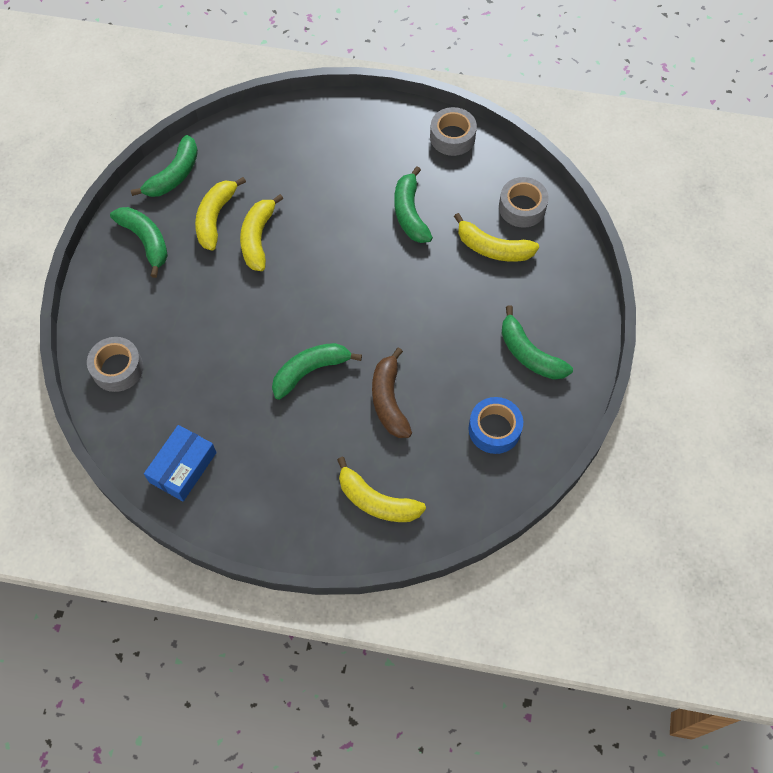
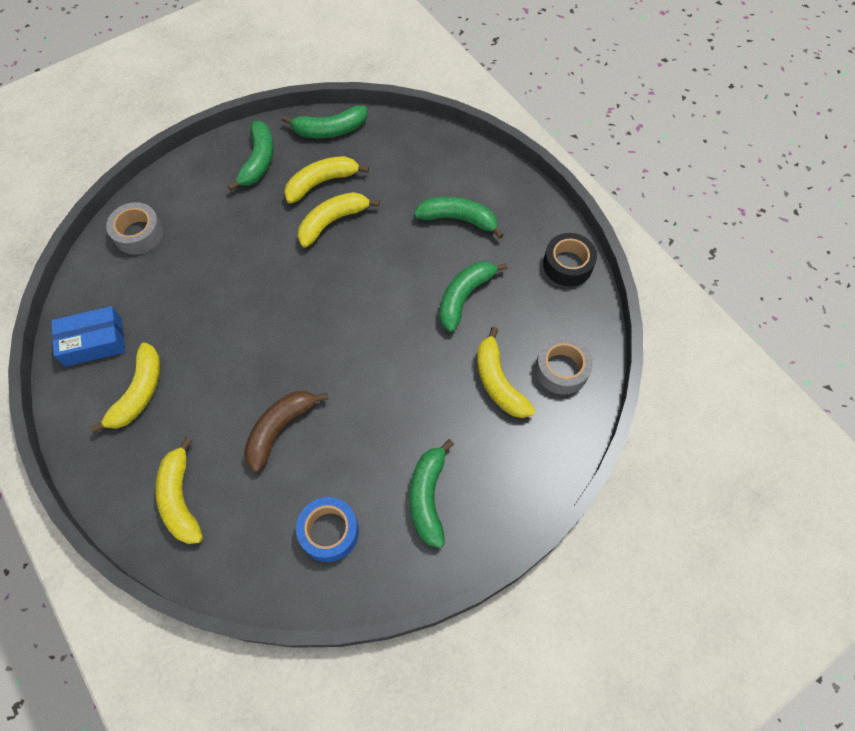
camera: 45 degrees right, 0 degrees up
(262, 467) = (139, 392): none -> yellow banana
(310, 371) = (252, 352): green banana -> green banana (458, 219)
(452, 137) = (567, 265): grey tape -> black tape

